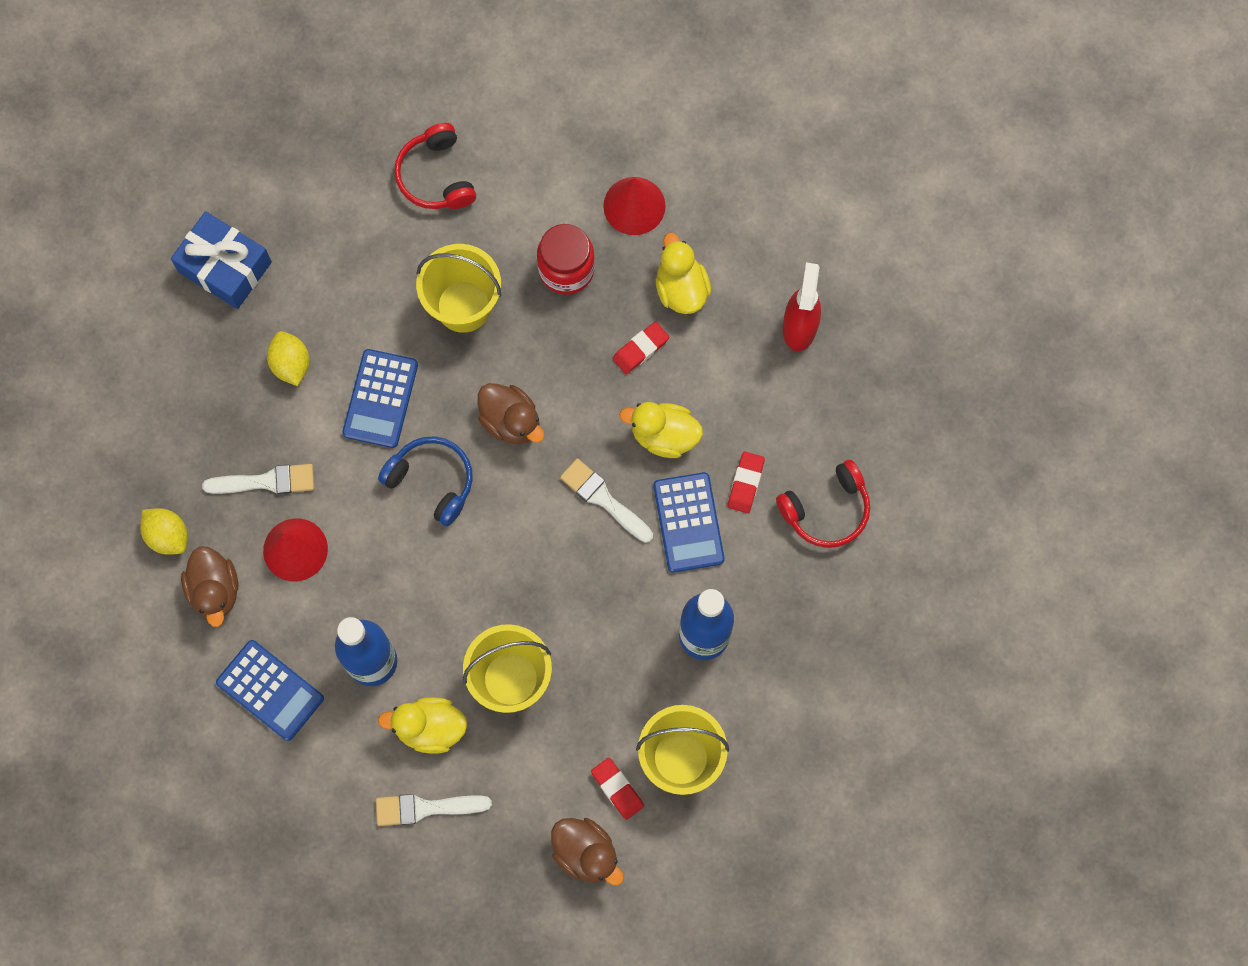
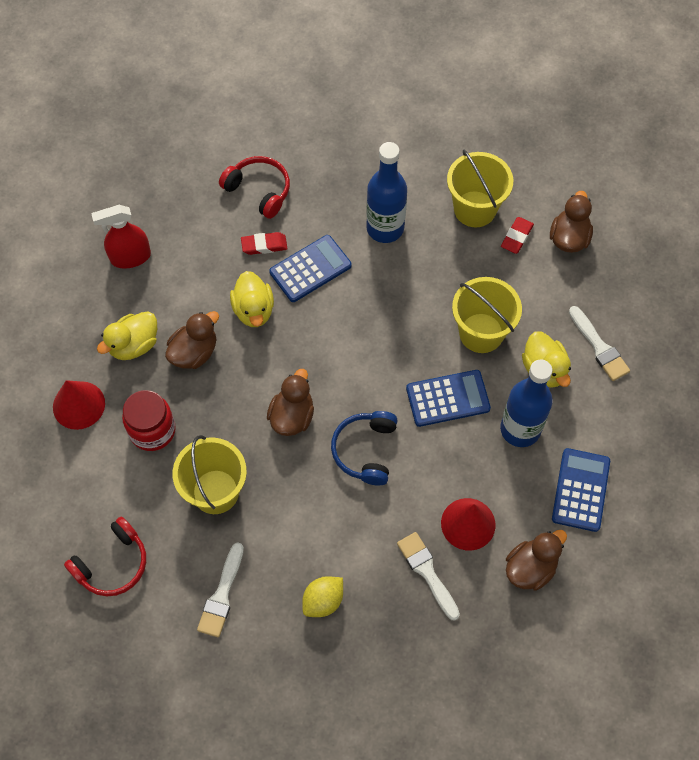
camera: 115 degrees left, 10 degrees down
(168, 535) = (508, 626): yellow lemon -> none
(225, 267) = (264, 698): blue gift -> none
(380, 399) = (319, 518): blue calculator -> blue calculator (448, 398)
(603, 499) = (320, 329): white brush -> white brush (222, 595)
(640, 349) = (194, 352): red eraser -> brown duck

